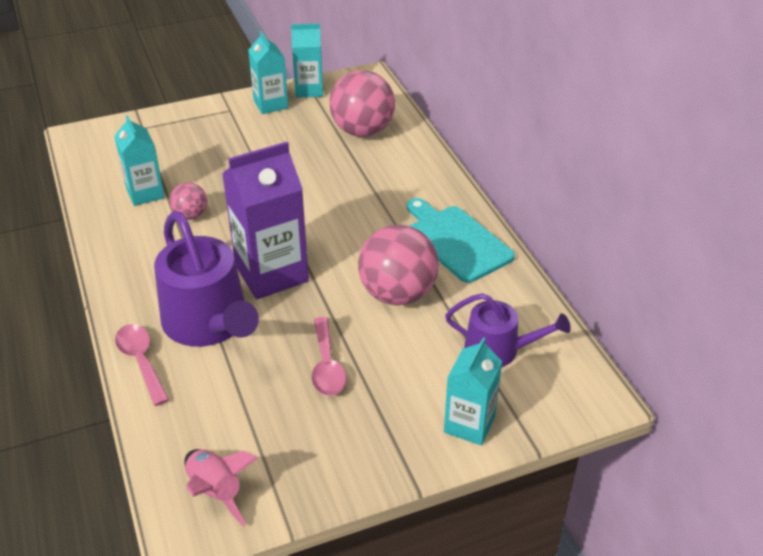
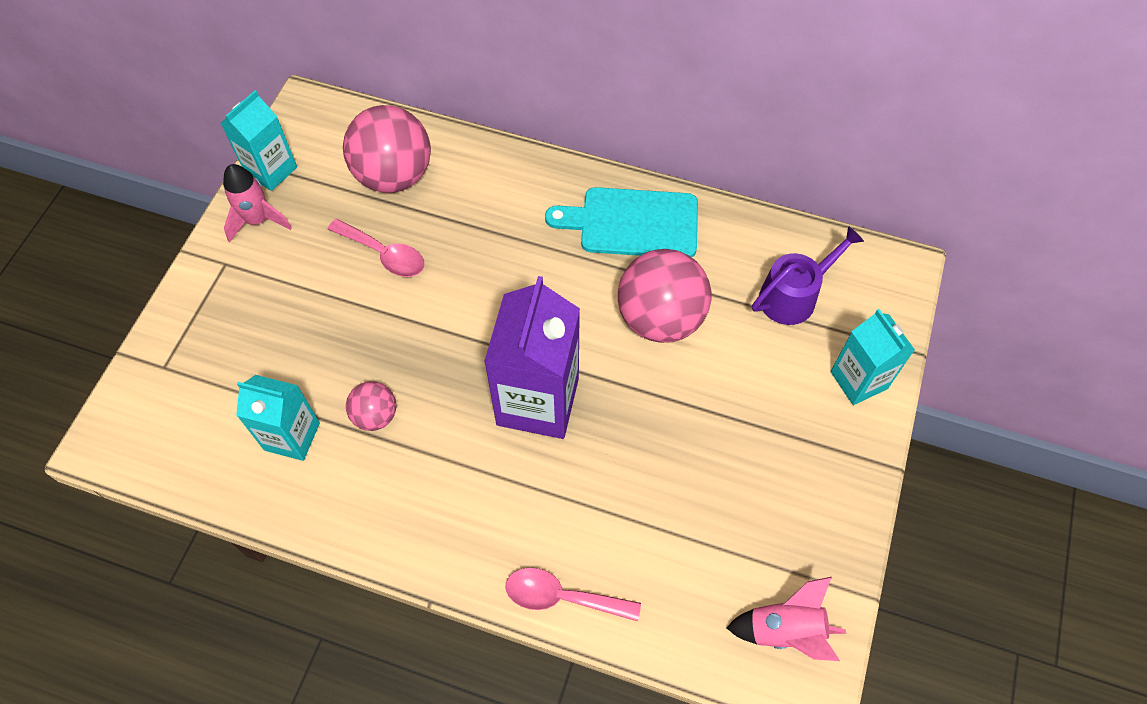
camera: 50 degrees left, 20 degrees up
(209, 323) = (559, 501): purple watering can -> none
(270, 104) = (258, 220): turquoise carton -> pink rocket
(326, 365) = (703, 439): pink spoon -> pink spoon (384, 254)

